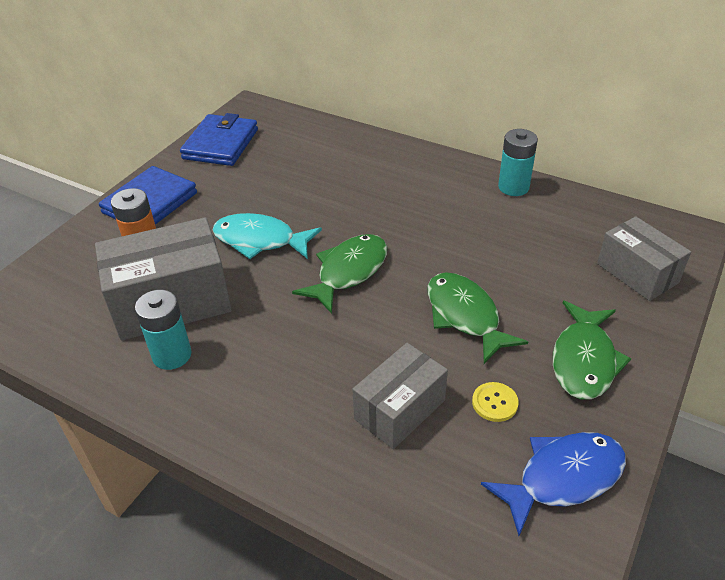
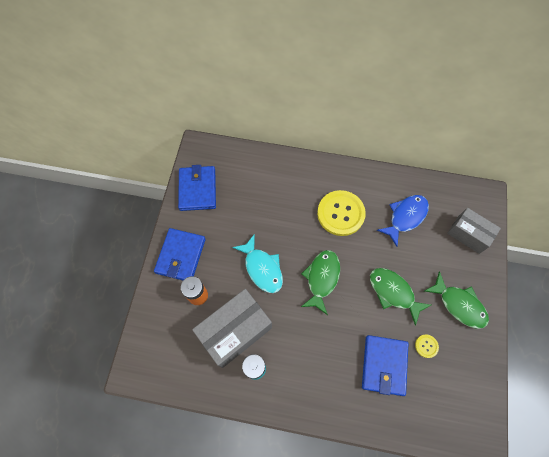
camera: 20 degrees left, 25 degrees up
(260, 240) = (262, 268): turquoise fish -> turquoise fish turned 120 degrees counterclockwise
(399, 409) = (384, 365): grey box -> blue wallet
(420, 206) = (340, 213): none -> yellow button
(513, 187) = (386, 182): turquoise battery -> none
(563, 478) = (469, 380): blue fish -> blue fish (405, 217)
(584, 360) = (459, 304): green fish -> green fish turned 45 degrees counterclockwise

